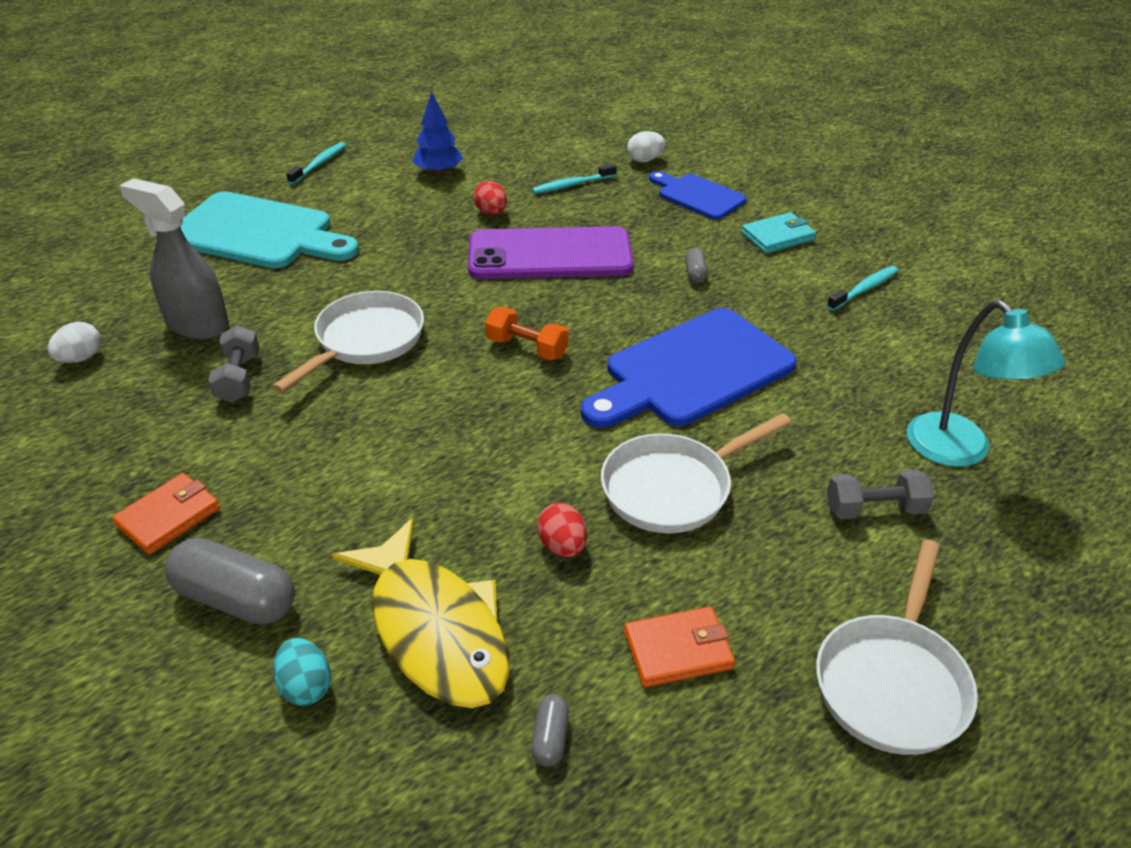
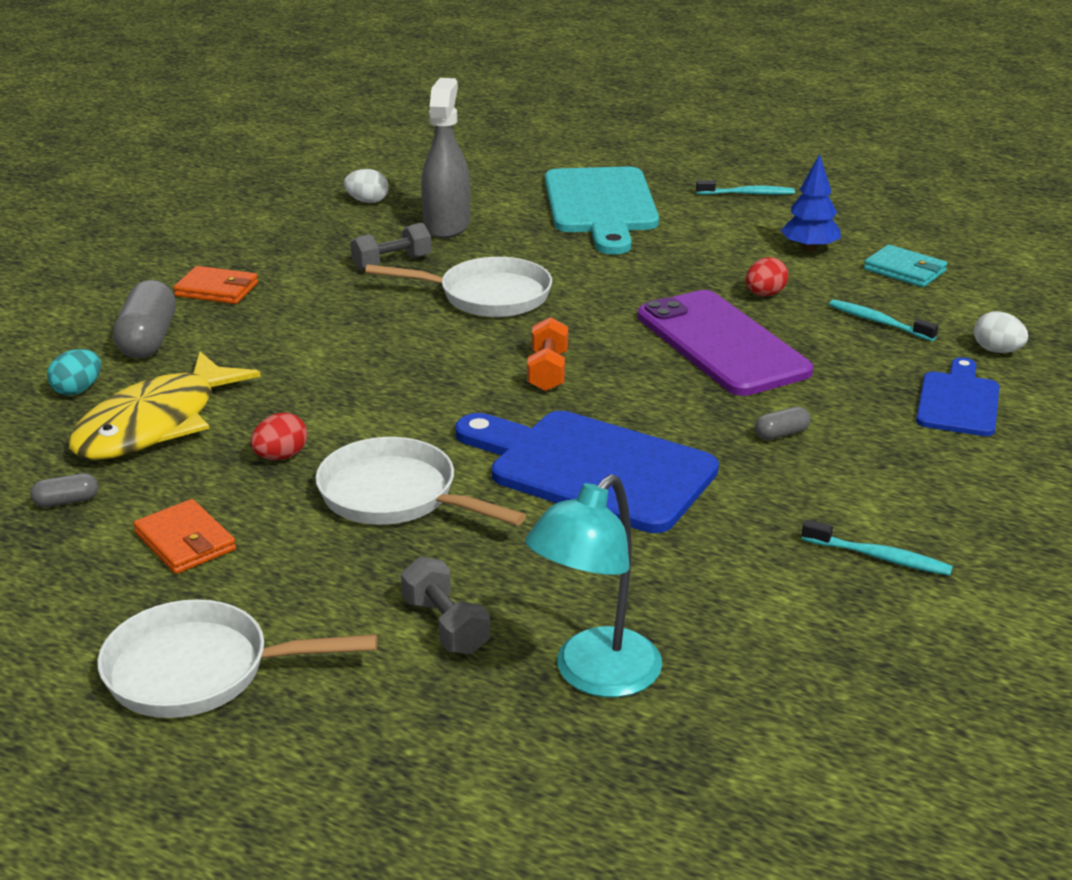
camera: 65 degrees right, 10 degrees down
(778, 236) = (931, 473): turquoise wallet -> turquoise wallet (905, 270)

